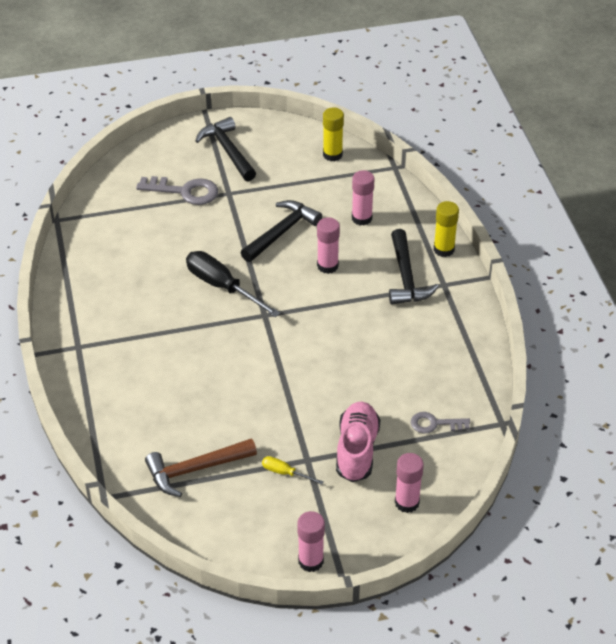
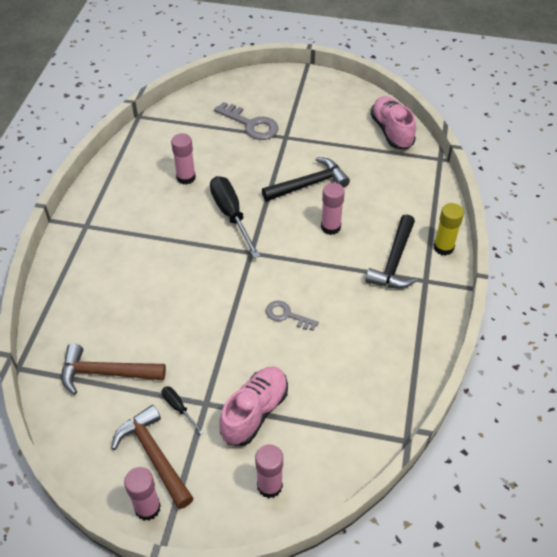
camera: 25 degrees right, 5 degrees up
(227, 151) = (306, 102): black hammer -> none
(285, 473) = (178, 408): yellow screwdriver -> black screwdriver
(288, 519) = (154, 455): none -> brown hammer
(332, 155) = (391, 131): yellow glue stick -> pink shoe
(361, 218) = (385, 194): pink glue stick -> pink glue stick (186, 177)
(434, 424) = (341, 415): grey key -> grey key (287, 315)

